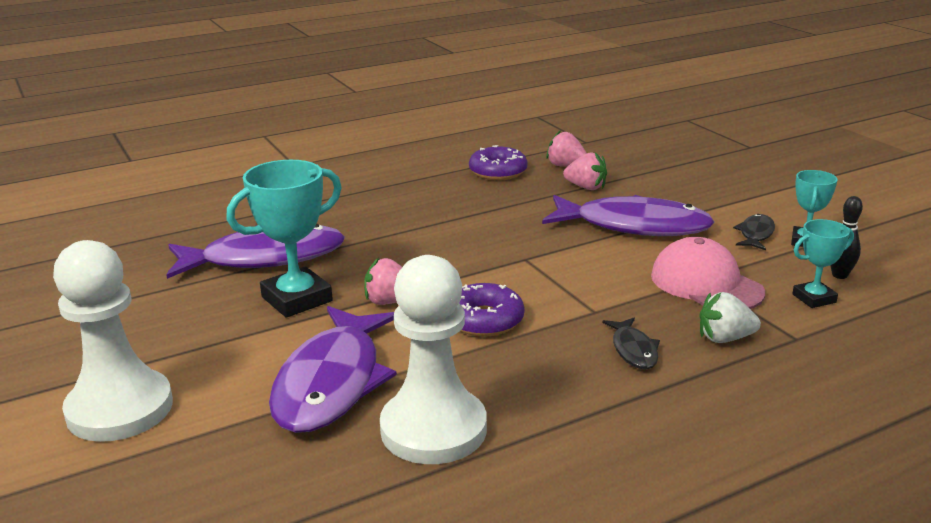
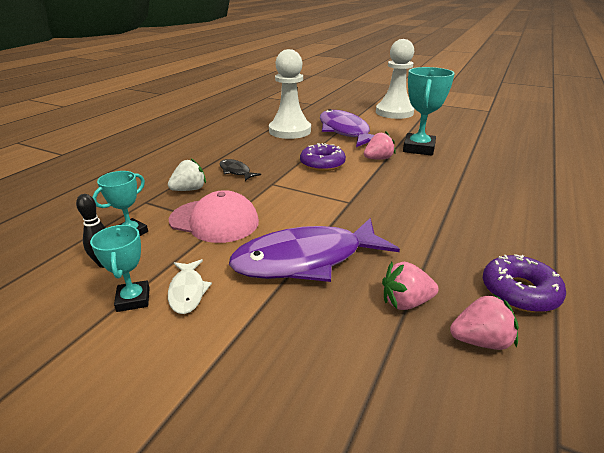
camera: 145 degrees right, 5 degrees up
(265, 258) = (477, 159): purple fish -> none
(755, 234) = (187, 291): black fish -> white fish

